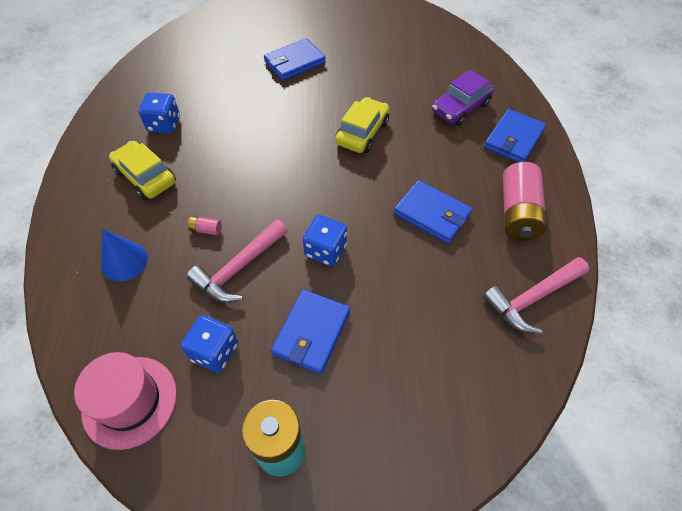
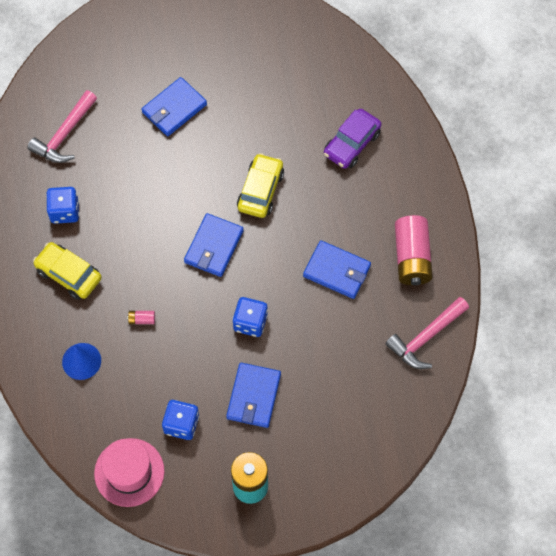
camera: 10 degrees left, 10 degrees up
(239, 268) = (181, 351): pink hammer -> pink hammer (64, 135)
(513, 139) = (405, 175): blue wallet -> blue wallet (214, 247)

